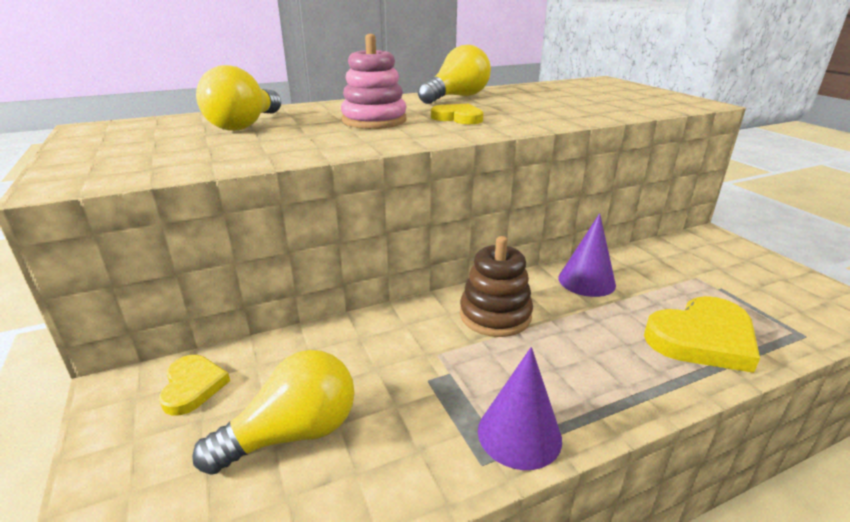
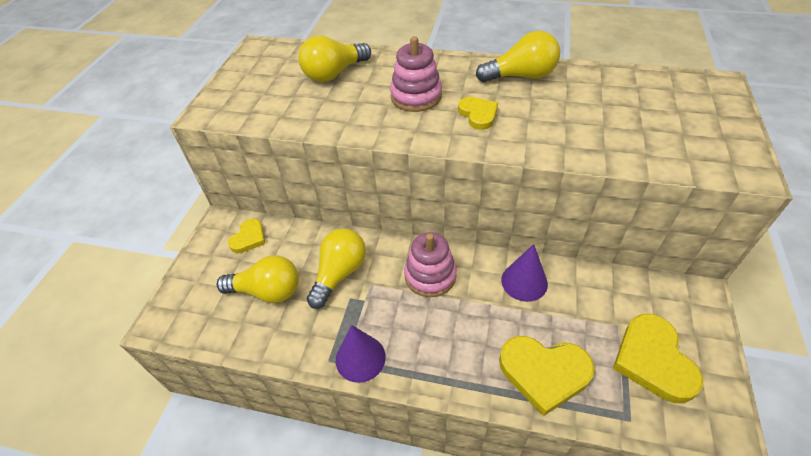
camera: 40 degrees right, 20 degrees up
(384, 362) = (339, 273): none -> yellow light bulb
(495, 315) = (430, 275): brown stacking toy -> pink stacking toy
(752, 287) = (653, 360): none -> yellow heart

